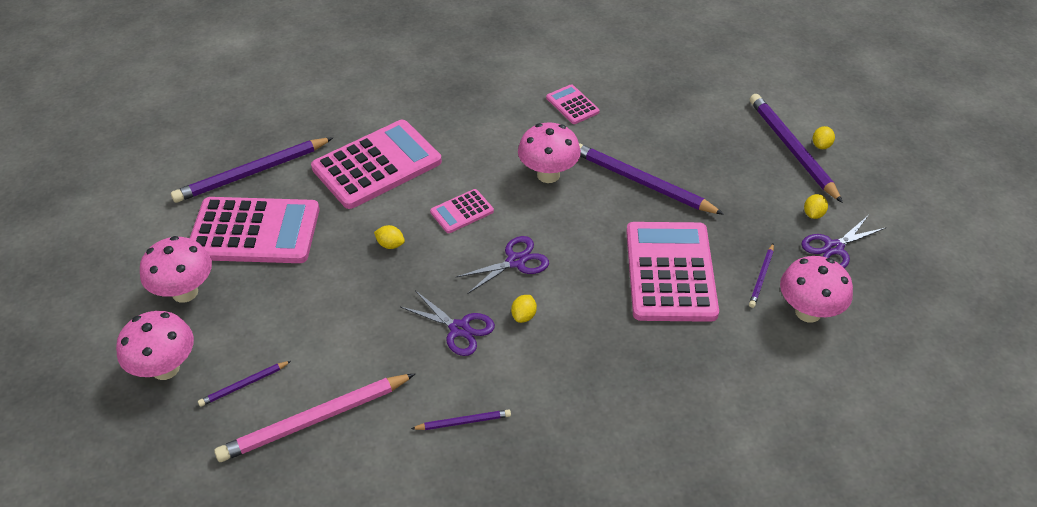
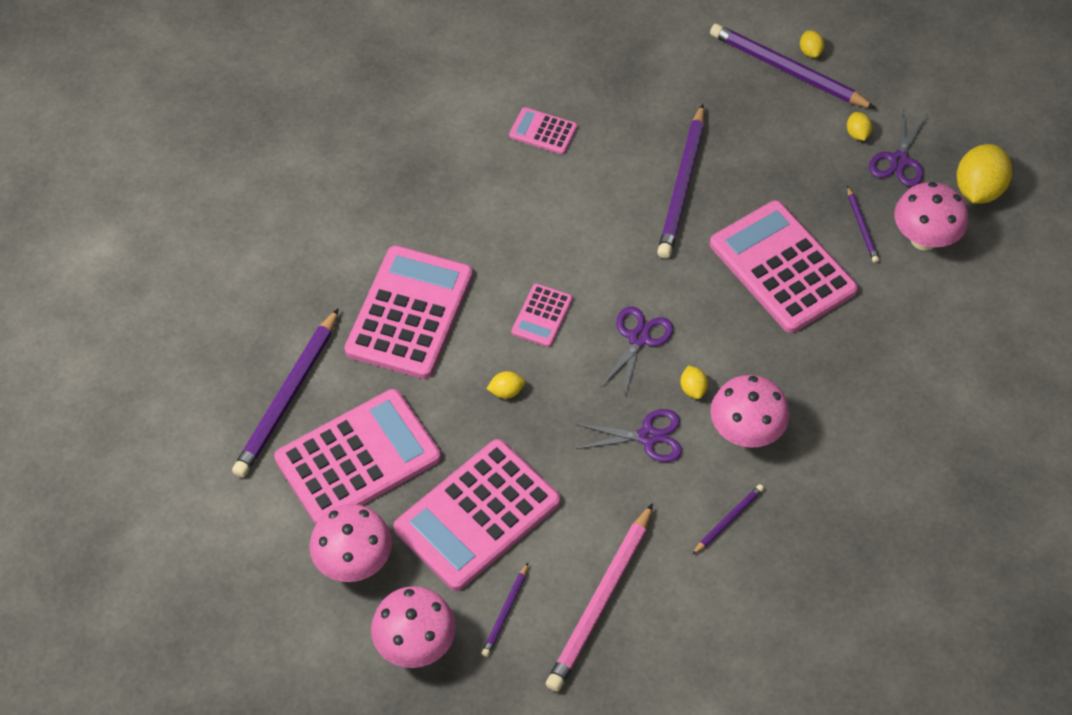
camera: 35 degrees left, 10 degrees up
(291, 310) = (477, 515): none -> pink calculator
(548, 175) = (588, 227): pink mushroom -> pink mushroom (745, 432)
(642, 182) = (682, 185): purple pencil -> purple pencil turned 75 degrees counterclockwise
(888, 301) = (978, 190): none -> yellow lemon

